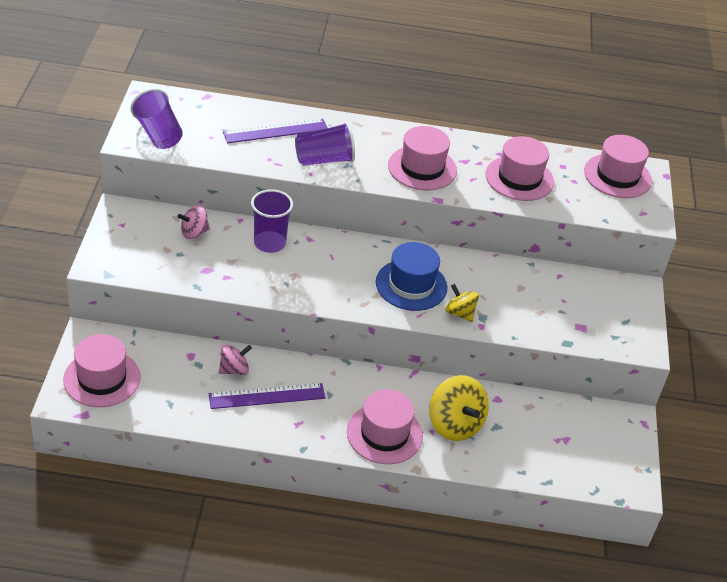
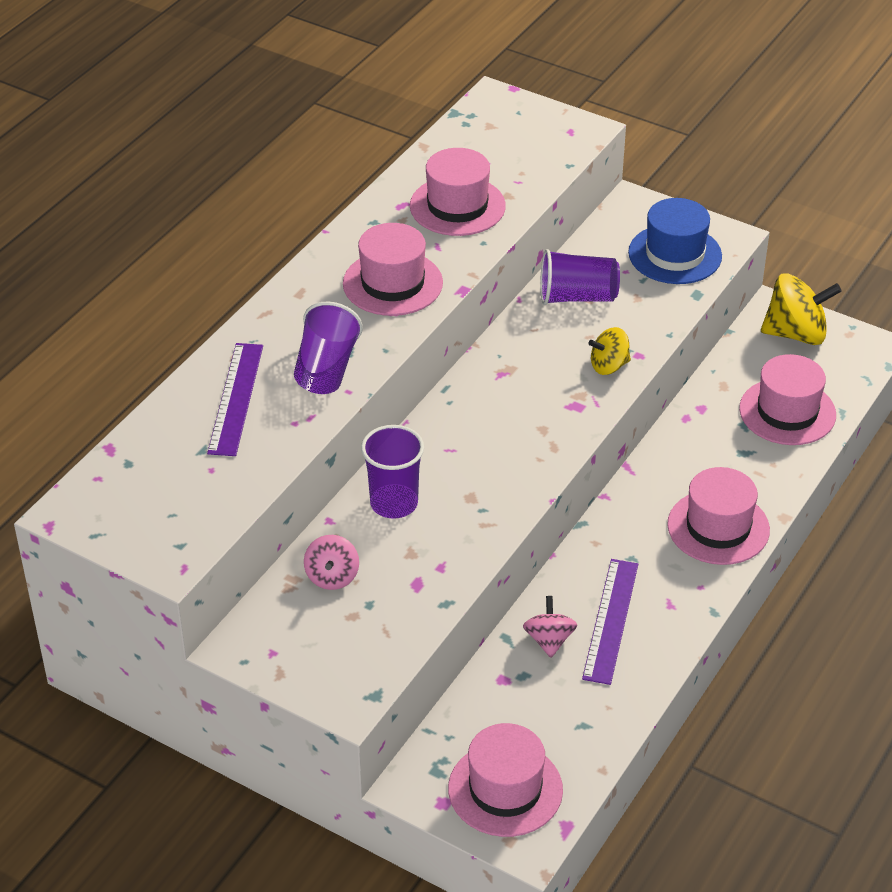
camera: 60 degrees left, 0 degrees up
(158, 134) = (172, 525): purple cup -> purple cup (577, 297)
(411, 285) = (539, 392): blue hat -> blue hat (675, 254)
(455, 424) = (727, 459): yellow spinning top -> yellow spinning top (796, 334)
(617, 176) = (494, 125): pink hat -> pink hat (787, 412)

